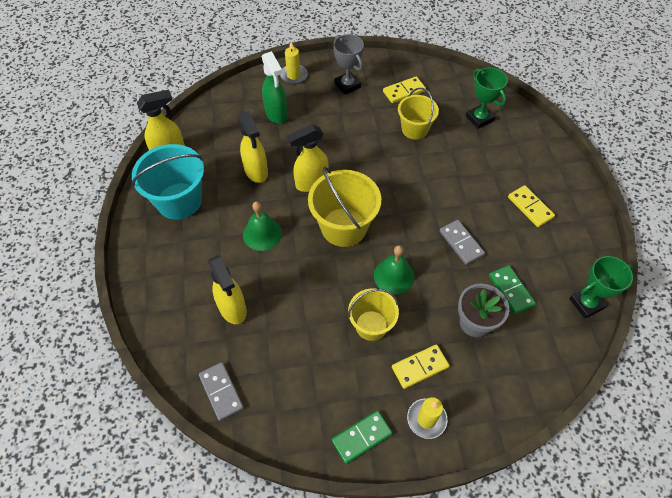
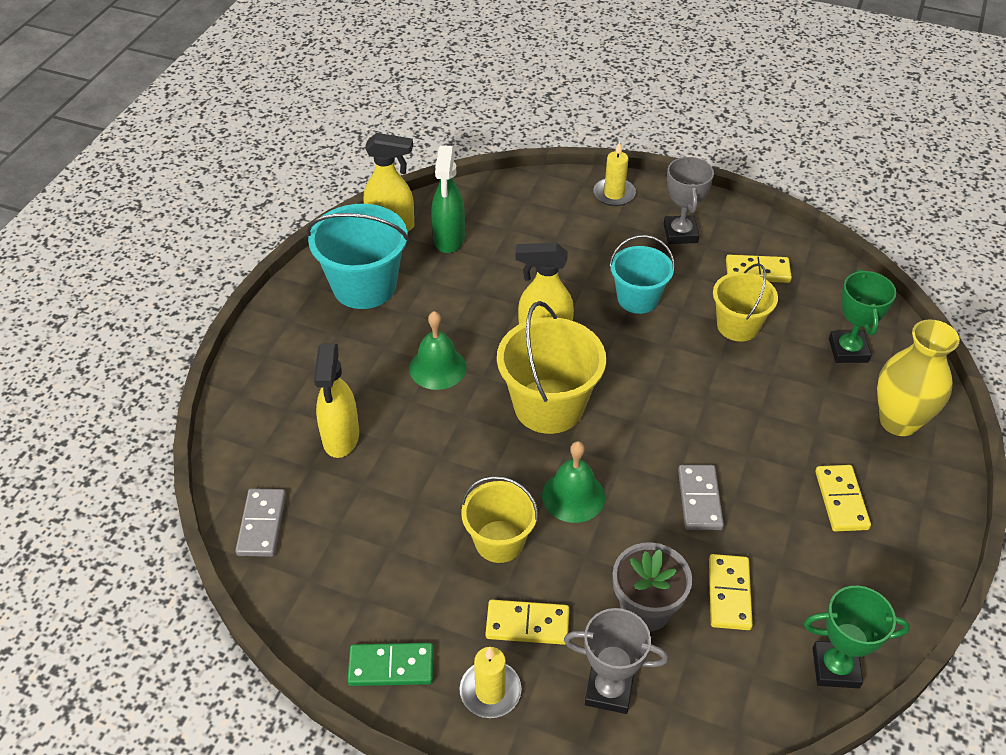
camera: 30 degrees right, 10 degrees down
(256, 171) = (482, 291): yellow spray bottle -> none
(276, 114) = (557, 232): green spray bottle -> green spray bottle (449, 239)
(350, 136) = (638, 299): none -> turquoise bucket
(487, 381) = (609, 690): none -> grey trophy
(510, 290) = (729, 594): green domino -> yellow domino
(529, 148) = (898, 421): none -> yellow vase

